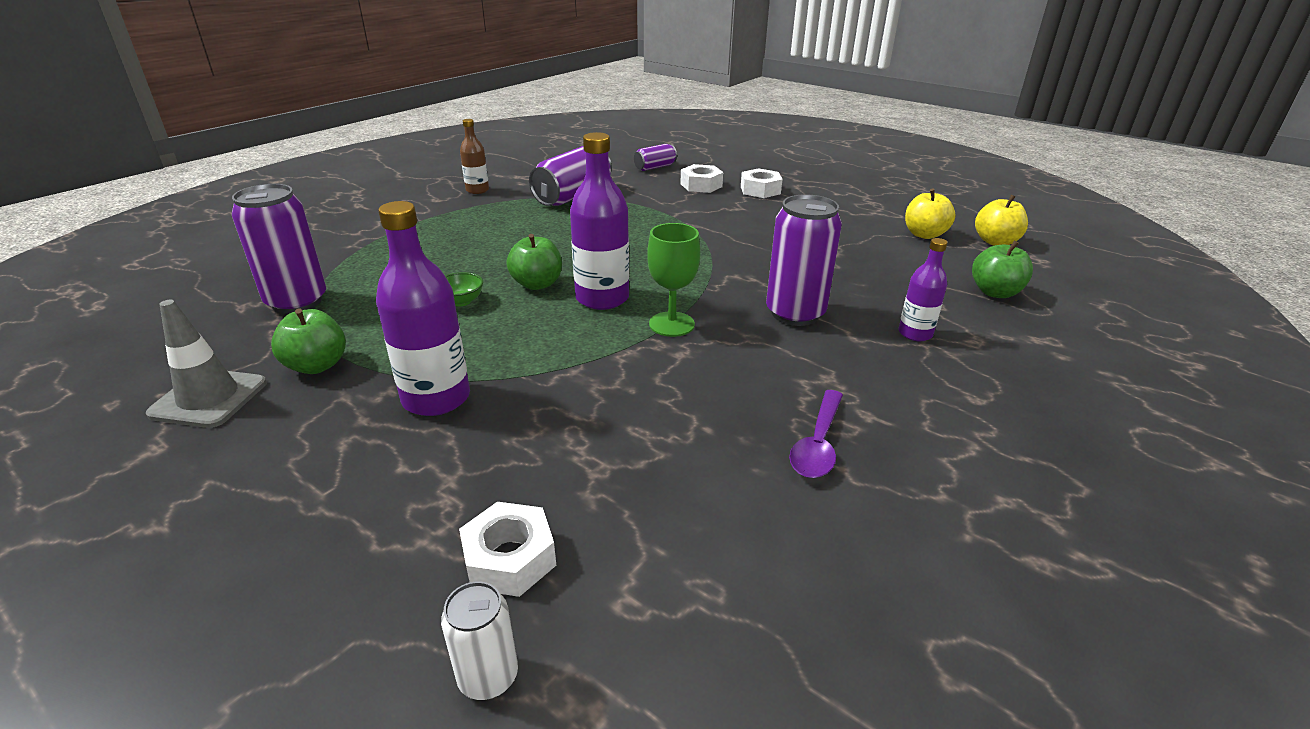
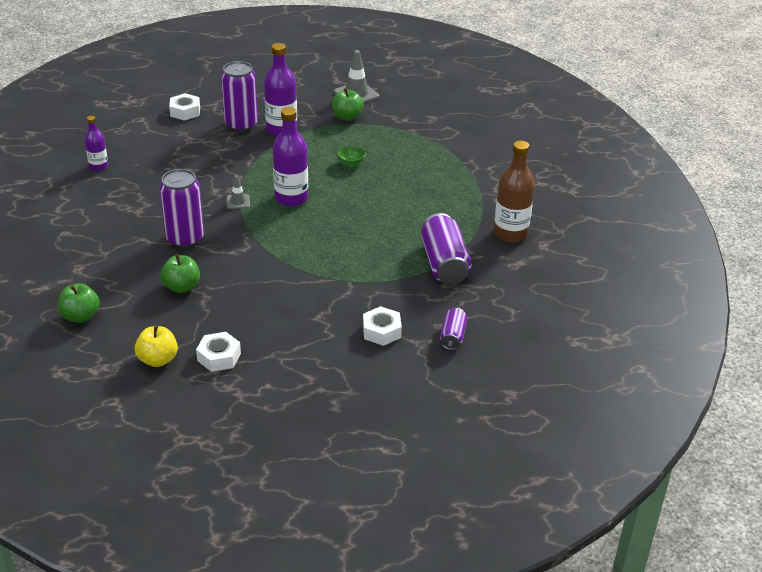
camera: 135 degrees right, 5 degrees up
(297, 302) = (417, 129): purple can -> purple can (241, 125)
(477, 190) = (510, 233): brown bottle -> brown bottle, size x1.73
(488, 677) = (158, 96): white can -> none
(537, 284) = (335, 189): green apple -> green apple (182, 287)
(671, 324) = (238, 202): green goblet -> grey traffic cone
(760, 190) = (330, 352): white nut -> white nut (219, 357)
(818, 443) = (120, 182): purple spoon -> none
(915, 334) = (112, 257): purple bottle -> purple bottle (98, 166)
(995, 242) = (100, 380): yellow apple -> none

